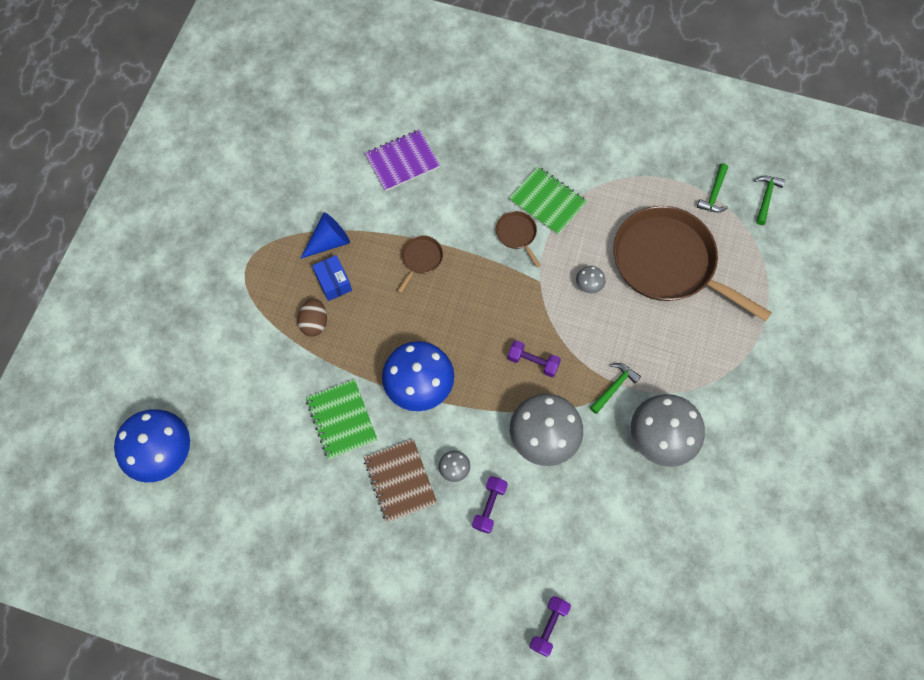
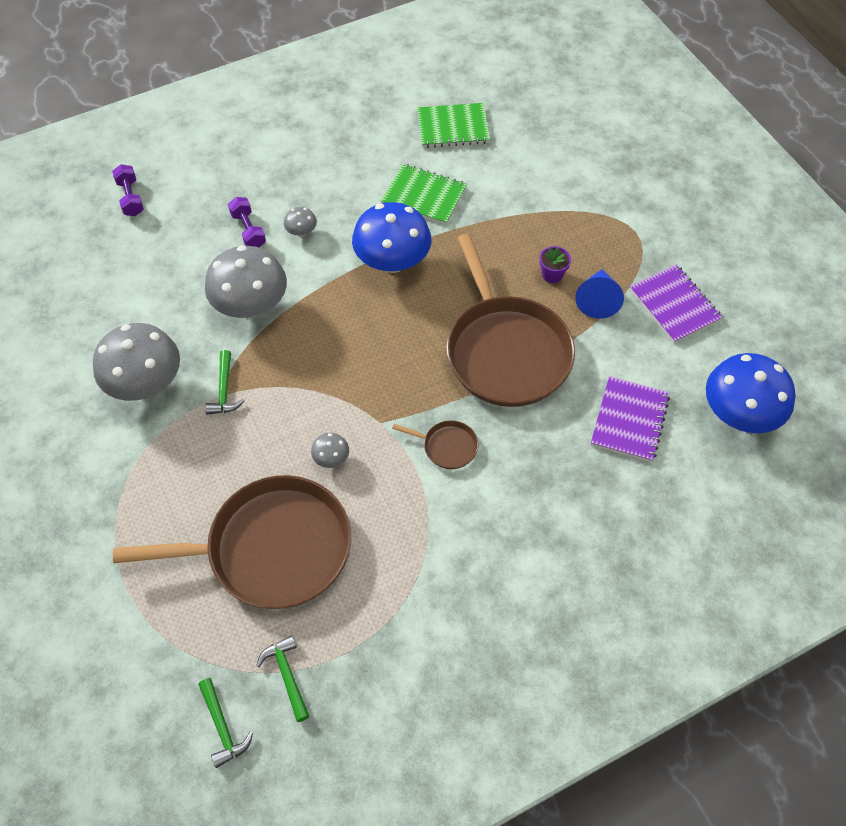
camera: 135 degrees right, 10 degrees down
(162, 452) = (521, 88): blue mushroom -> blue mushroom (739, 414)
(291, 198) = (674, 305): none -> purple notebook
(314, 323) = (527, 236): brown egg -> none
(333, 282) = (552, 274): blue box -> purple flower pot
(400, 481) = (334, 195): brown notebook -> none
(421, 259) = (506, 351): brown pan -> brown pan, size x2.47
(533, 362) = (317, 352): purple dumbbell -> none
(547, 202) = (453, 504): green notebook -> green notebook (453, 127)

